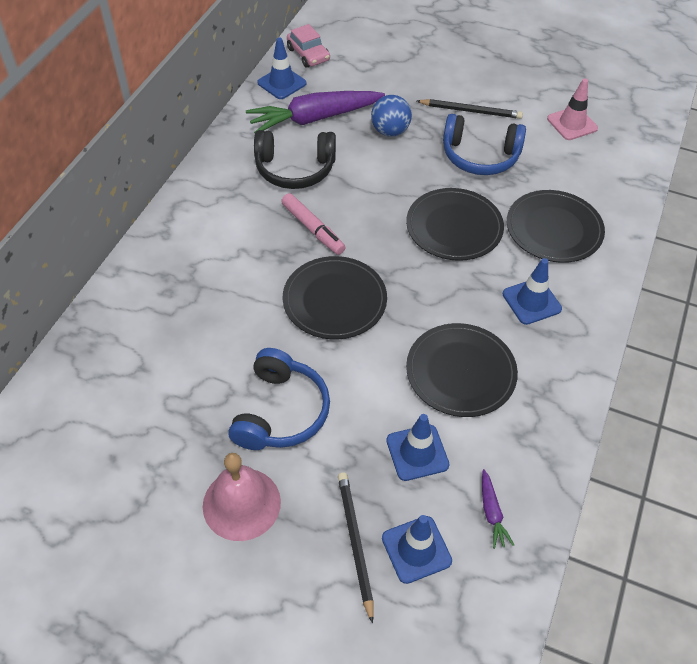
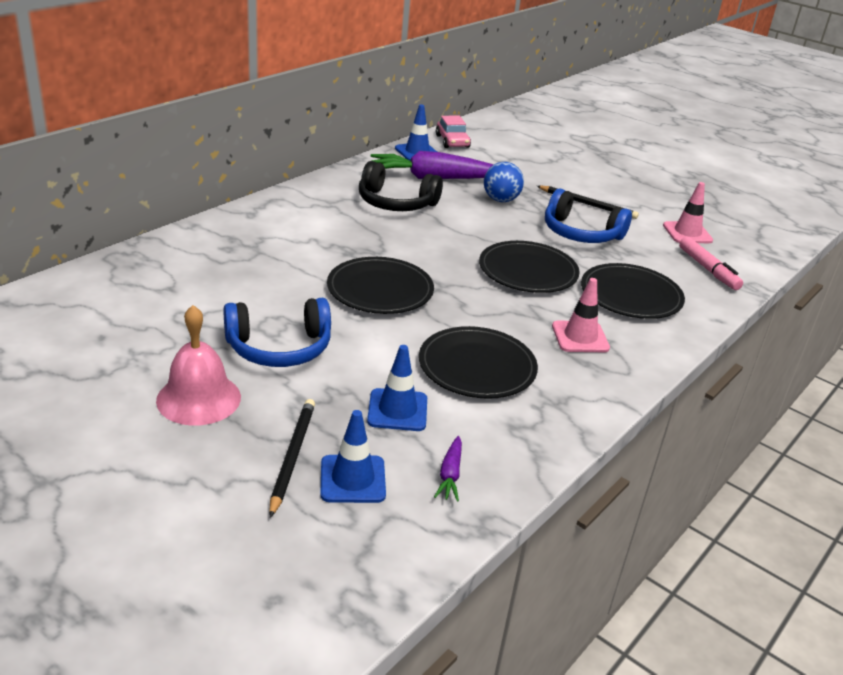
camera: 15 degrees right, 20 degrees down
(281, 412) = (279, 348): blue headphones -> blue headphones turned 45 degrees clockwise
(313, 229) = (388, 241): pink marker -> pink marker (708, 269)
(531, 301) = (580, 337): blue traffic cone -> pink traffic cone

